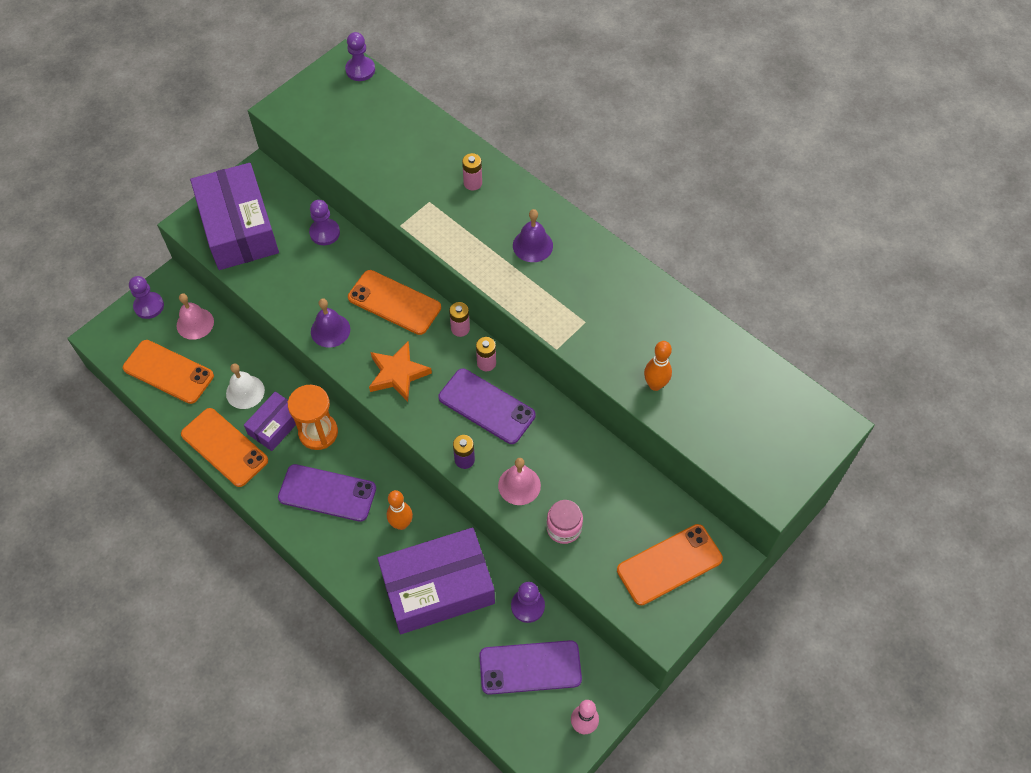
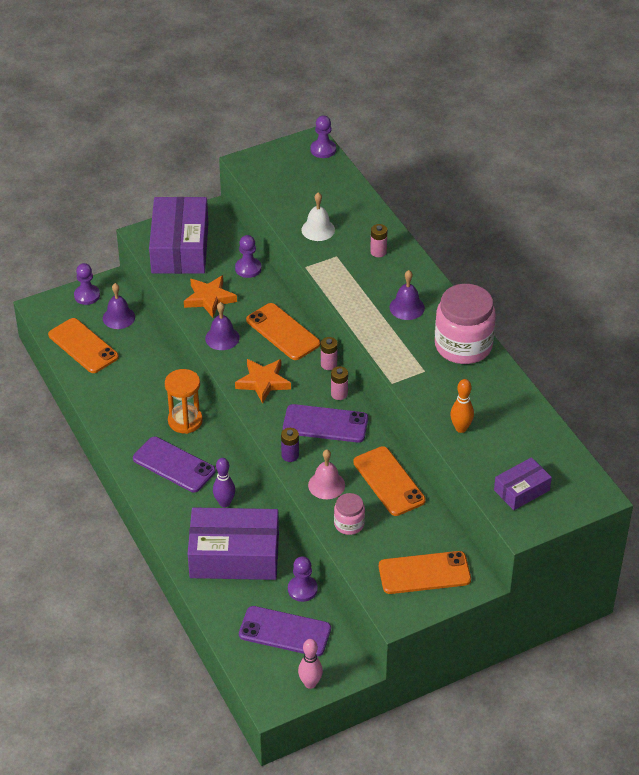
camera: 20 degrees right, 15 degrees down
(195, 323) = (118, 317): pink bell -> purple bell
(224, 447) = (105, 410): orange phone -> orange phone (389, 481)
(245, 392) = (138, 376): white bell -> white bell (318, 229)
(275, 425) = (152, 406): purple box -> purple box (521, 490)
(296, 284) = (209, 299): none -> orange star
(401, 524) = (224, 503): orange bowling pin -> purple bowling pin
(487, 406) = (325, 424): purple phone -> purple phone turned 45 degrees counterclockwise
(613, 276) = (463, 346): none -> pink jar

